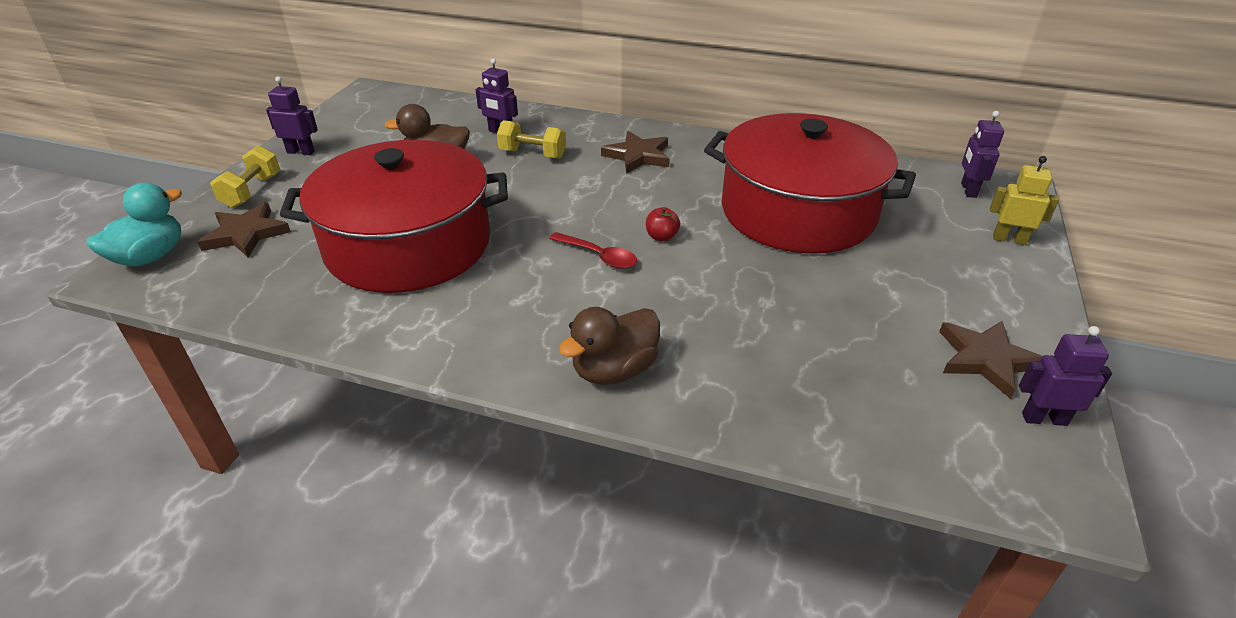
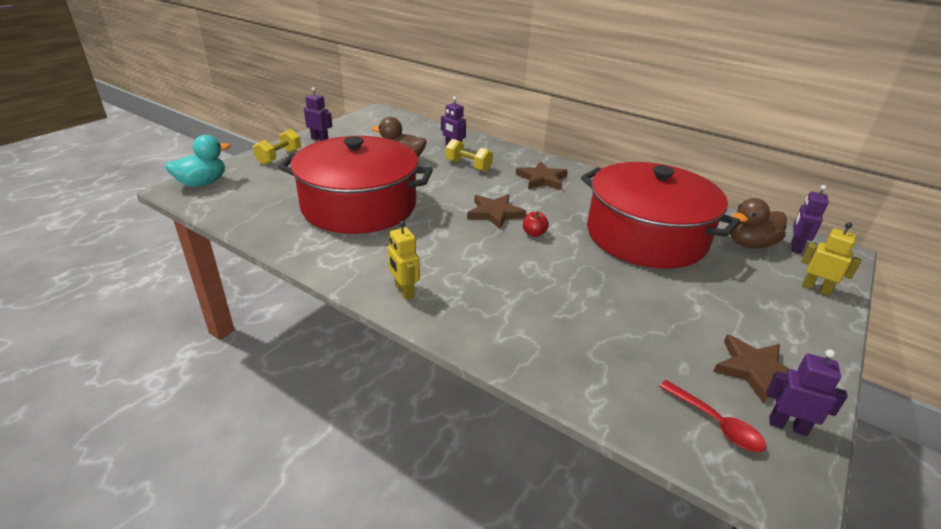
camera: 15 degrees right, 5 degrees down
(246, 234) = (263, 181): brown star -> brown star (495, 213)
(530, 358) = (404, 291): none -> yellow robot
(599, 256) = (483, 237): red spoon -> red spoon (716, 423)
(614, 370) = (458, 312): brown duck -> brown duck (750, 244)

